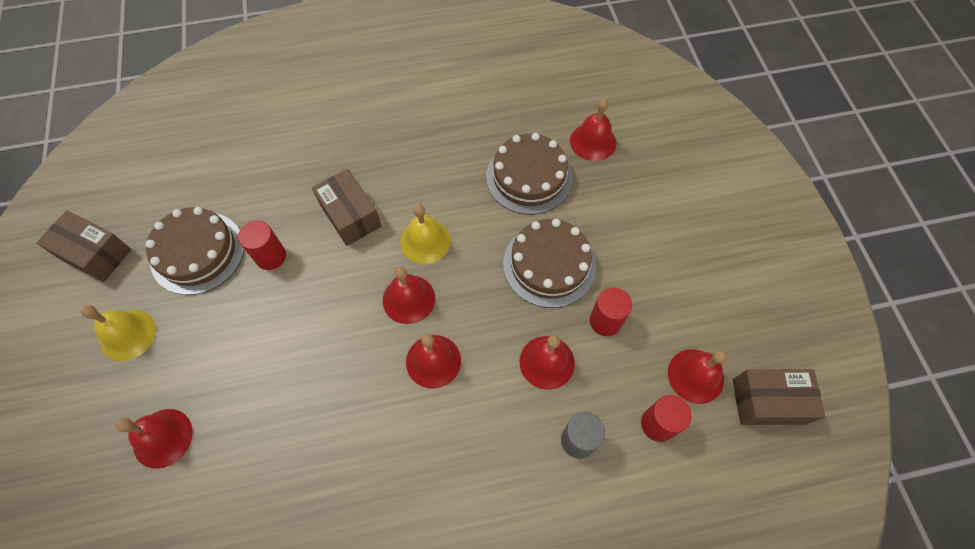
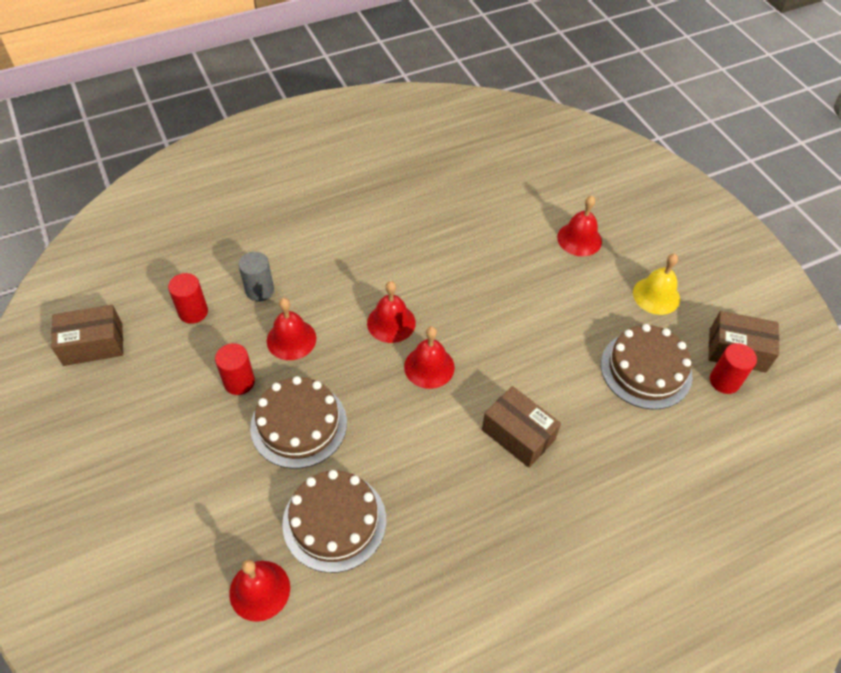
camera: 165 degrees right, 10 degrees down
(271, 256) = (575, 379): red cylinder -> red cylinder (724, 381)
(425, 241) = (431, 423): yellow bell -> none
(695, 376) = (156, 352): red bell -> none

